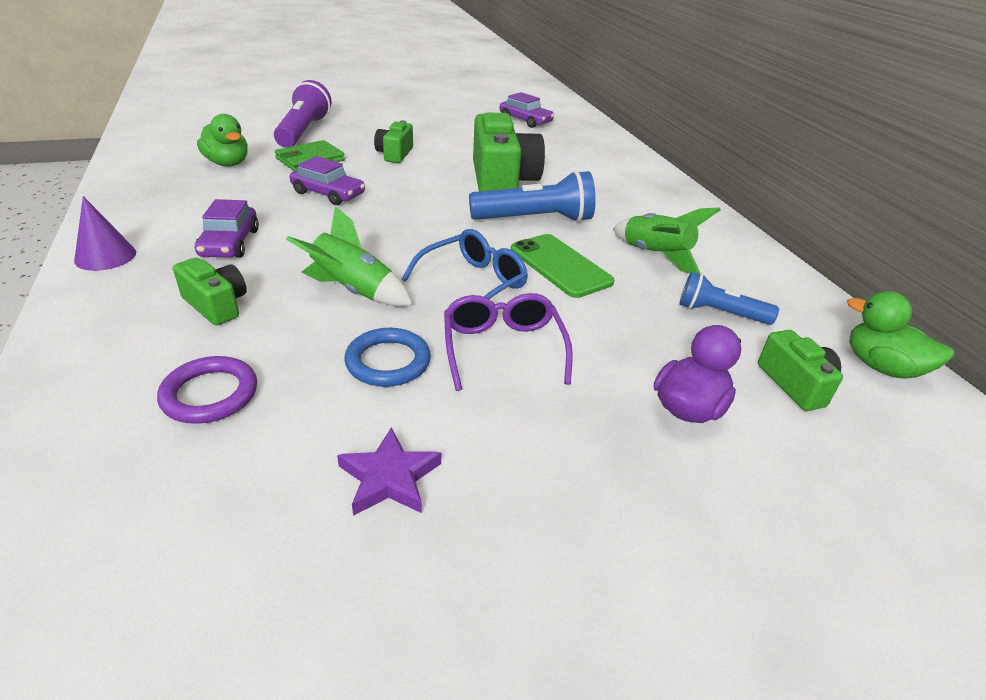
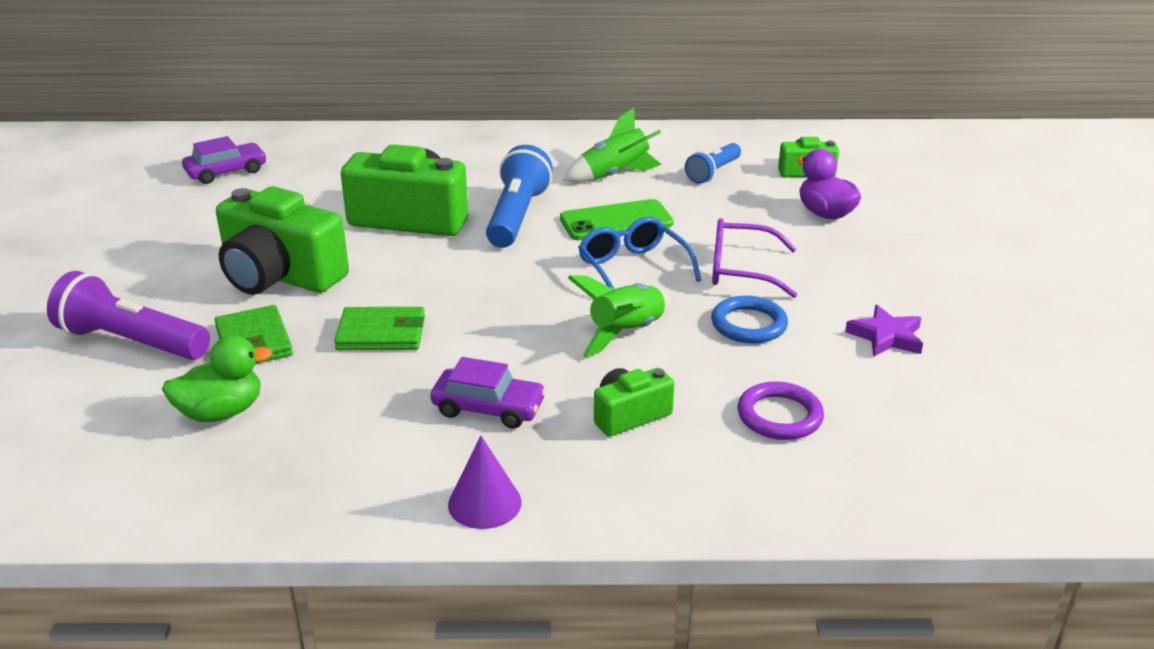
camera: 70 degrees left, 5 degrees down
(328, 193) = (381, 333): purple car -> green wallet
(394, 154) = (280, 276): green camera -> green camera, size x1.94
(881, 367) = (792, 138): green duck -> none

